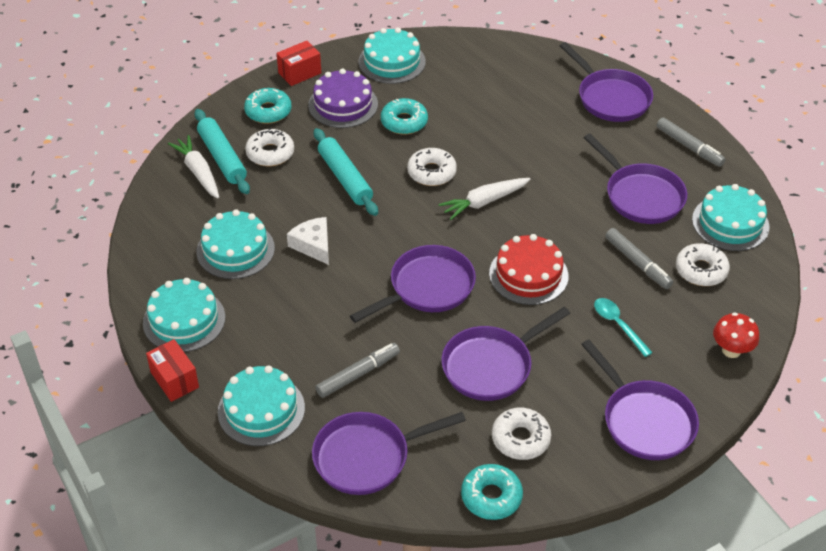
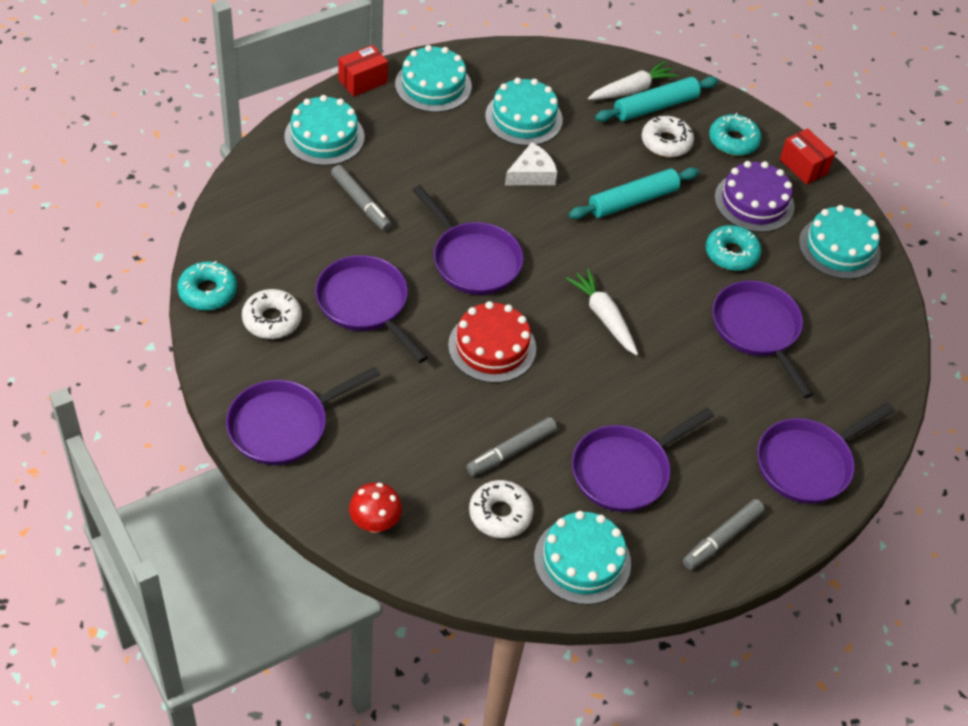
camera: 85 degrees right, 5 degrees up
(367, 457) = (264, 206): purple pan -> purple pan (758, 330)
(431, 172) = (648, 273): white donut -> none
(618, 325) = (417, 419): turquoise spoon -> none

